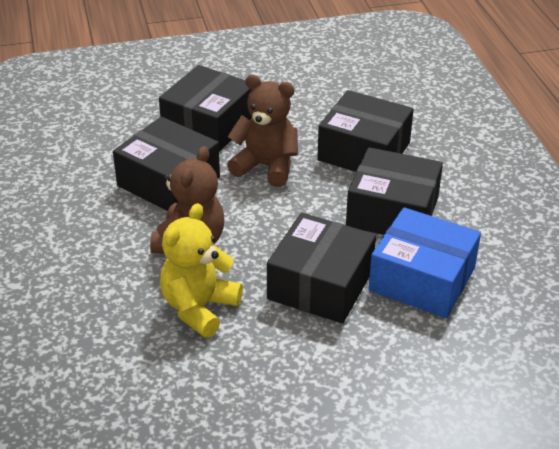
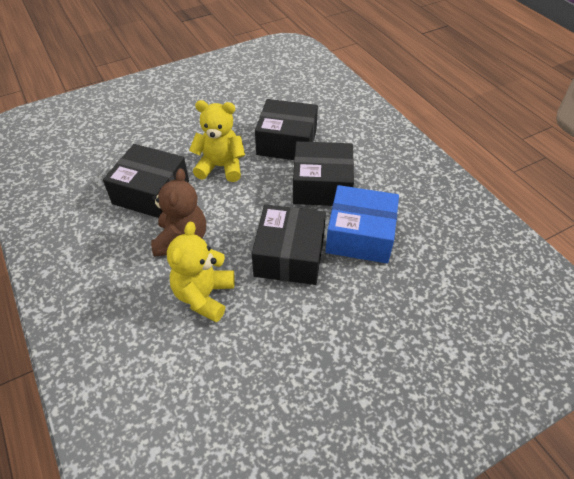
camera: 15 degrees left, 10 degrees up
(209, 125) = (169, 141): black box -> none
(266, 166) = (221, 167): brown teddy bear -> yellow teddy bear

